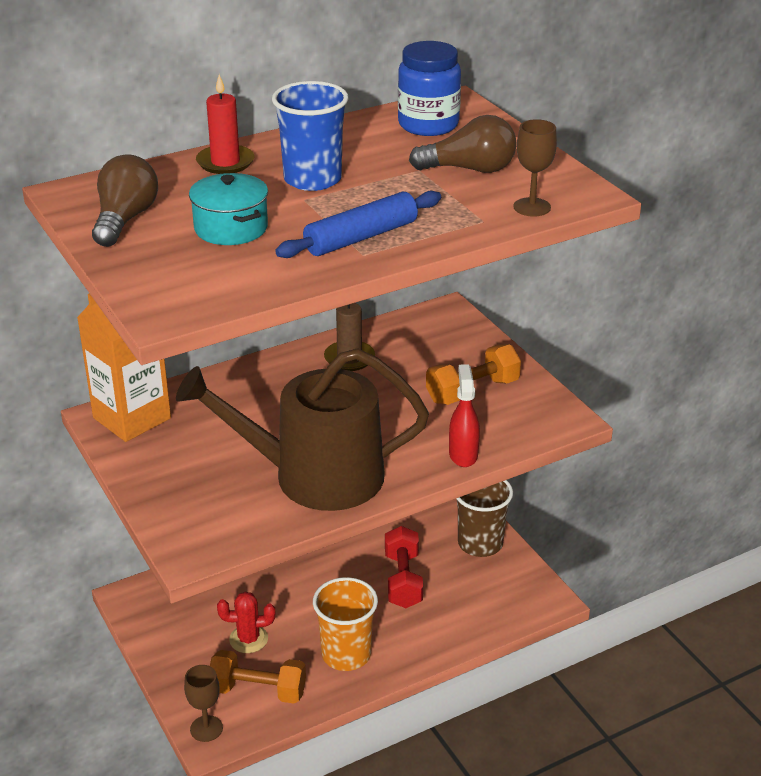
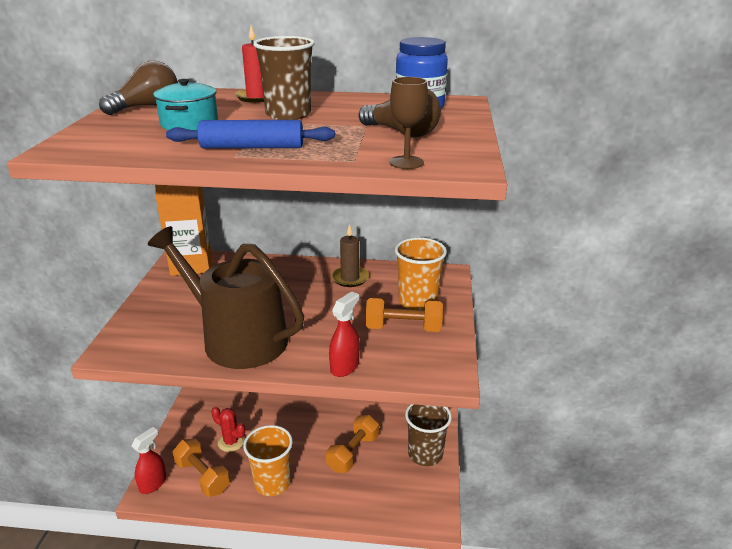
camera: 35 degrees right, 5 degrees down
(206, 728) = (153, 484): brown goblet -> red spray bottle
(312, 179) = (288, 114): blue cup -> brown cup
(403, 580) = (353, 453): red dumbbell -> orange dumbbell
(453, 356) = (417, 301): none -> orange cup

